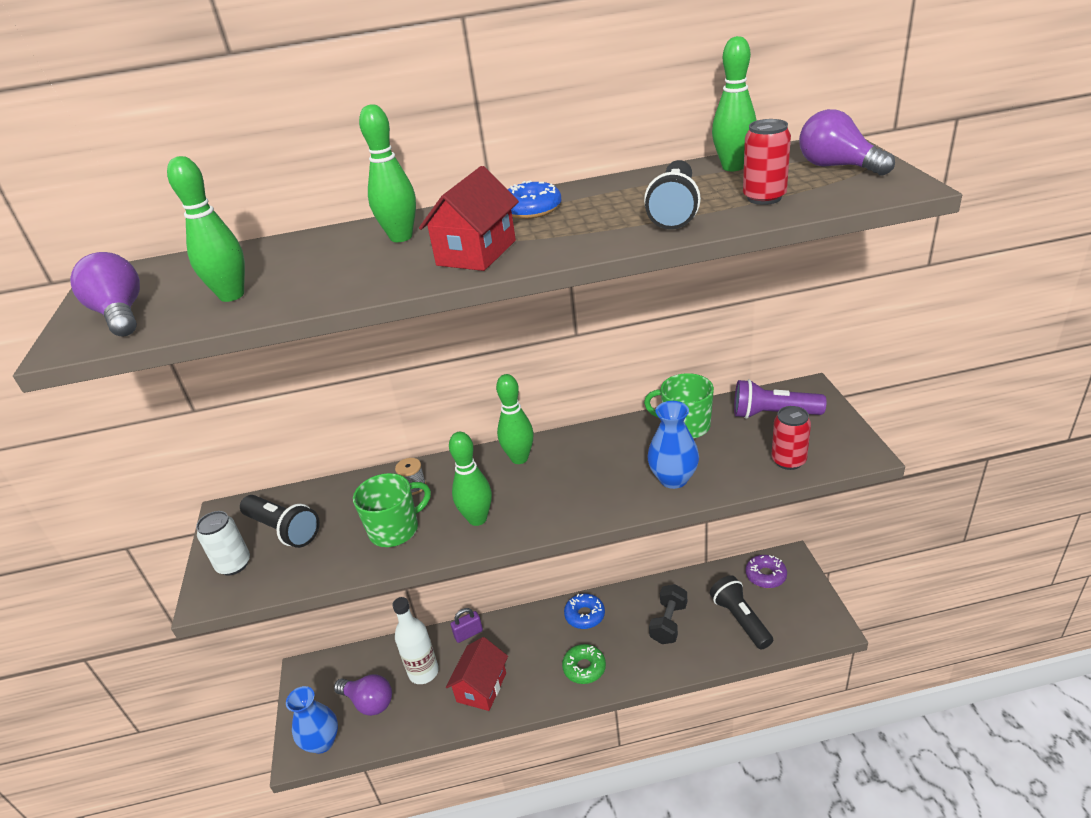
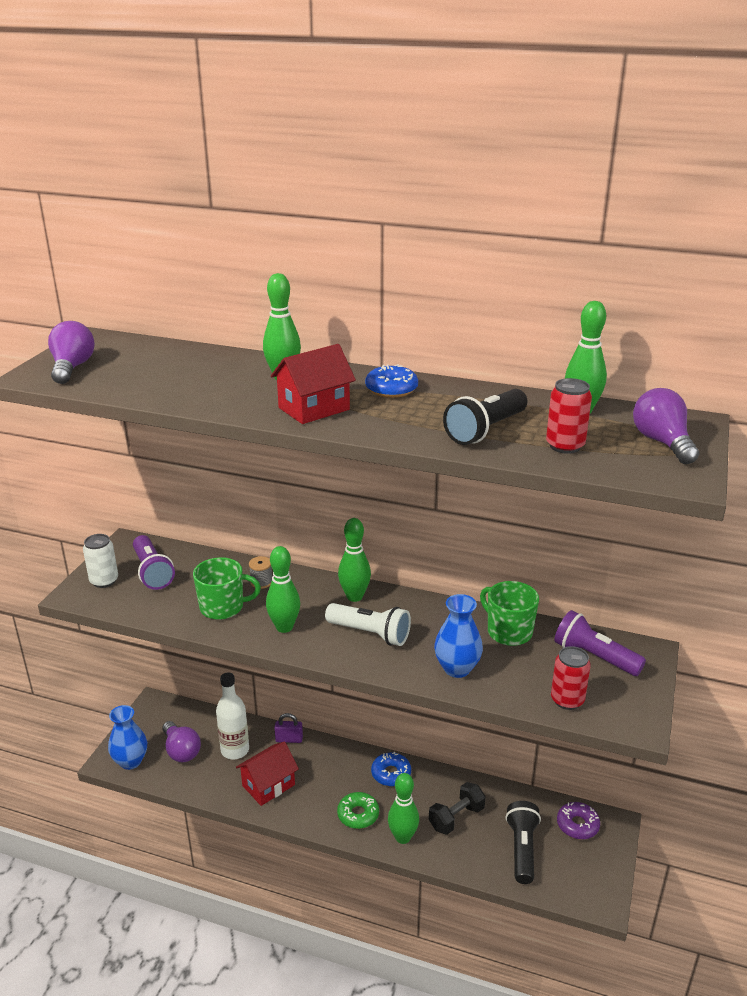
camera: 25 degrees right, 5 degrees down
(232, 295) = (141, 380): green bowling pin -> green bowling pin (403, 837)
(283, 530) = (152, 572): black flashlight -> purple flashlight
(566, 485) = (370, 634): none -> white flashlight

